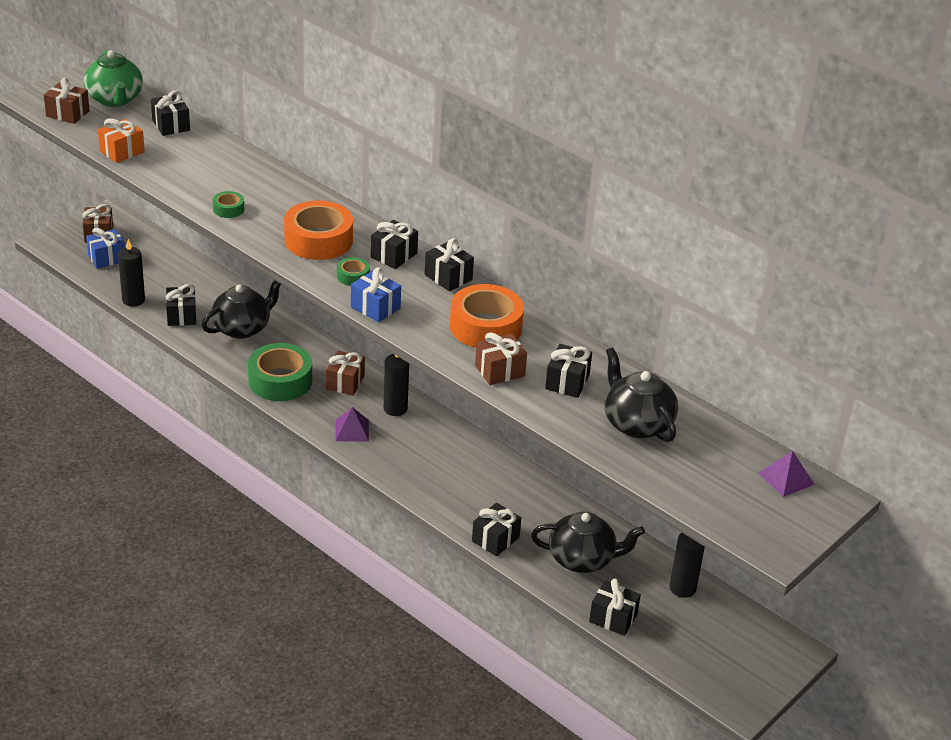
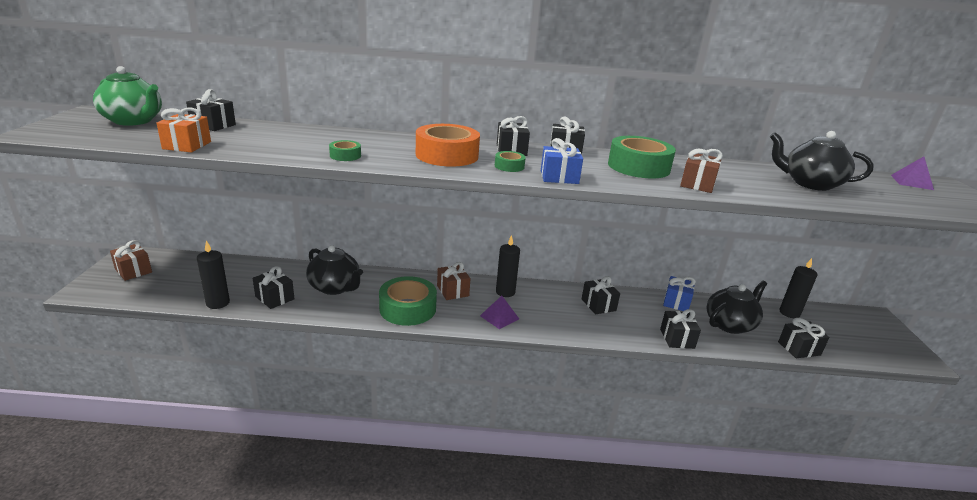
camera: 40 degrees left, 10 degrees down
(67, 114) = (91, 135): brown gift -> none
(107, 258) = (159, 284): blue gift -> blue gift (676, 302)
(242, 328) = (335, 287): black teapot -> black teapot turned 120 degrees clockwise
(485, 327) = (638, 167): orange tape -> green tape
(567, 382) = (737, 177): black gift -> black gift (598, 305)

